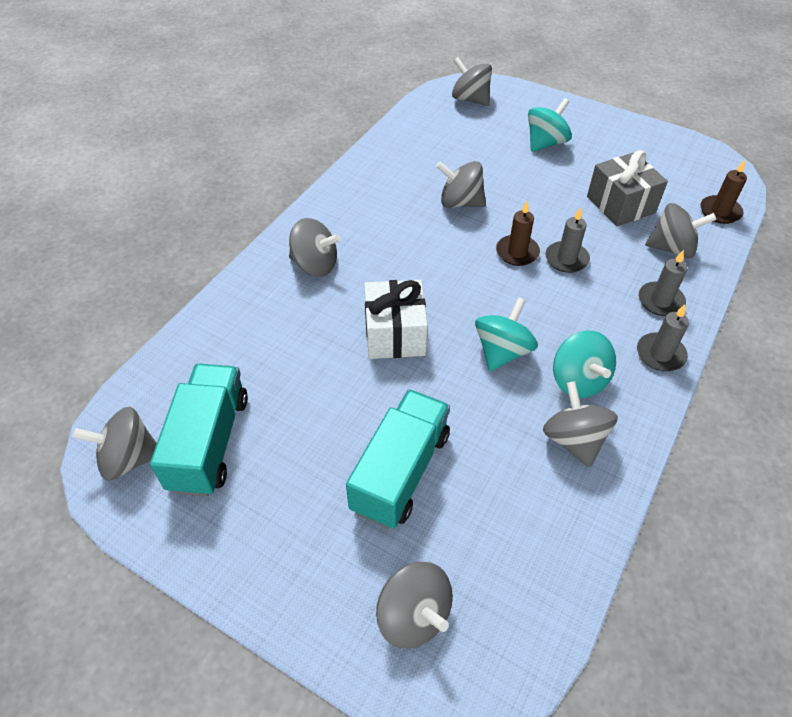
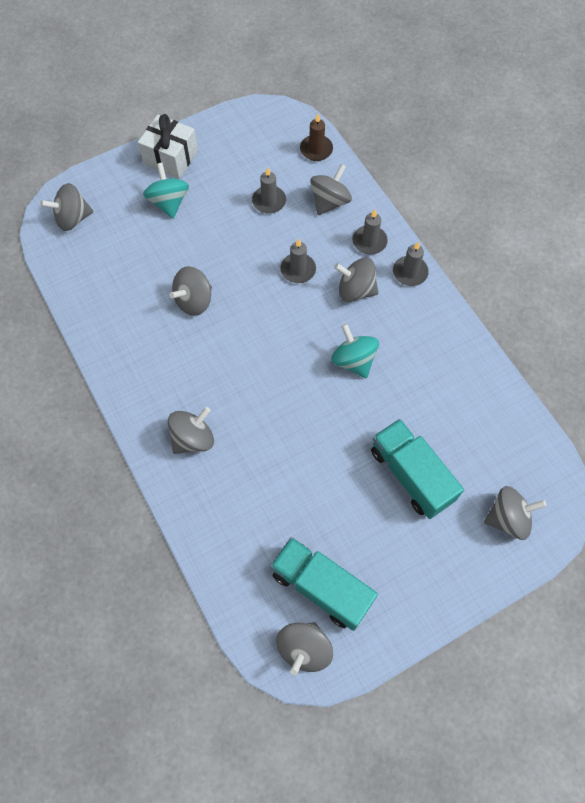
camera: 60 degrees left, 15 degrees up
(395, 334) = (297, 419): white gift -> white gift (170, 157)
(517, 252) = (271, 296): brown candle -> none
(574, 440) = (443, 363): grey spinning top -> grey spinning top (355, 290)
(578, 380) = (402, 331): turquoise spinning top -> none
(620, 204) = (269, 201): grey gift -> grey candle

